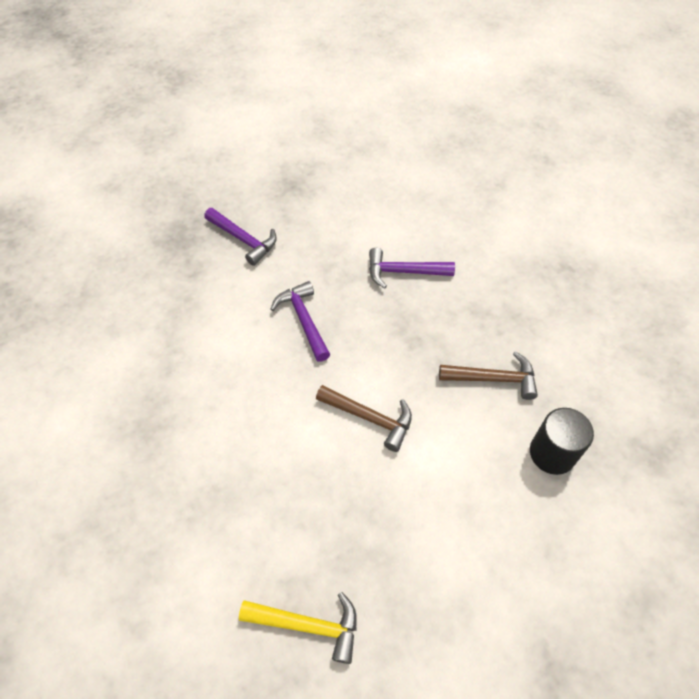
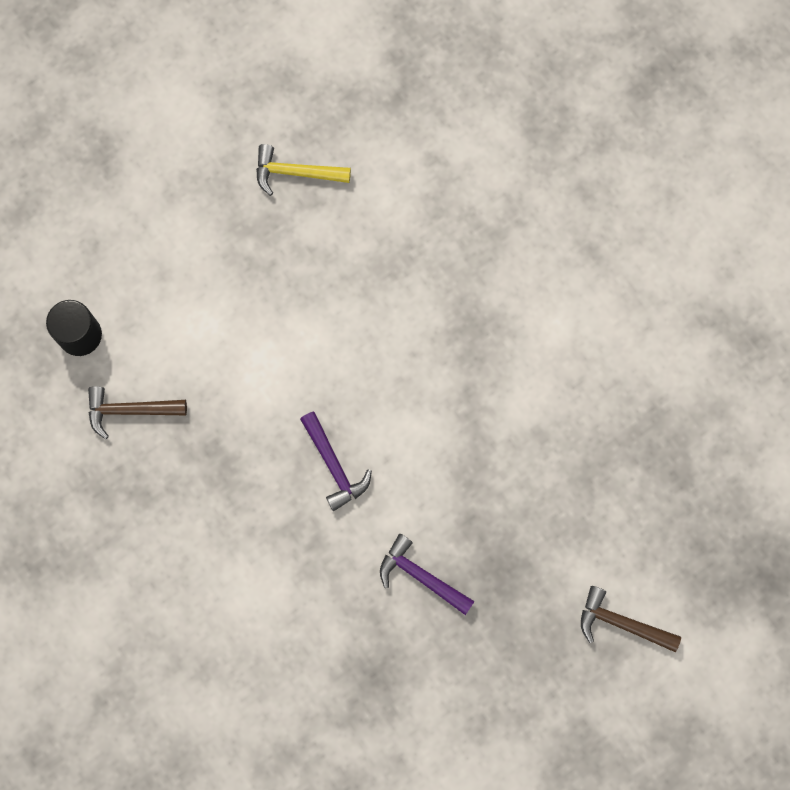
camera: 175 degrees right, 20 degrees up
(370, 418) = (255, 356): brown hammer -> brown hammer (621, 623)
(403, 272) = (225, 543): purple hammer -> none

